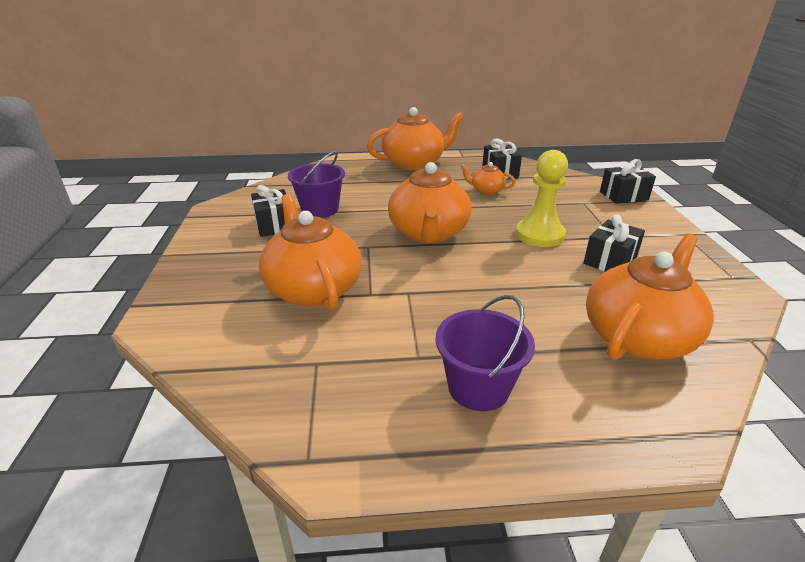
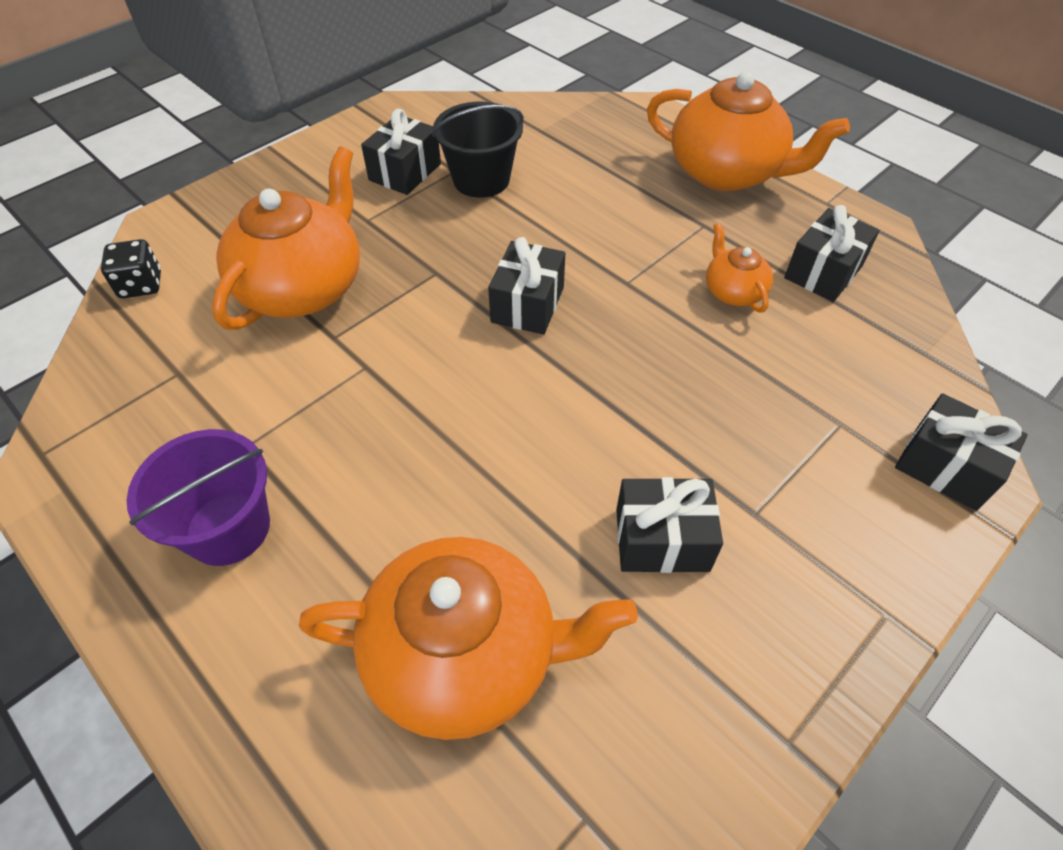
camera: 50 degrees right, 20 degrees up
(203, 350) = (141, 285): none -> black dice
(320, 209) = (481, 179): purple bucket -> black bucket
(428, 233) = (527, 304): orange teapot -> black gift
(539, 235) = (653, 419): yellow pawn -> none

